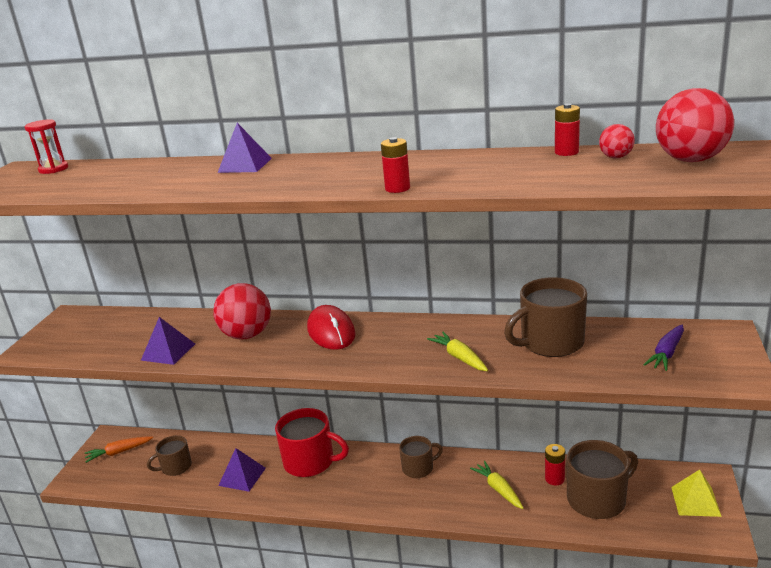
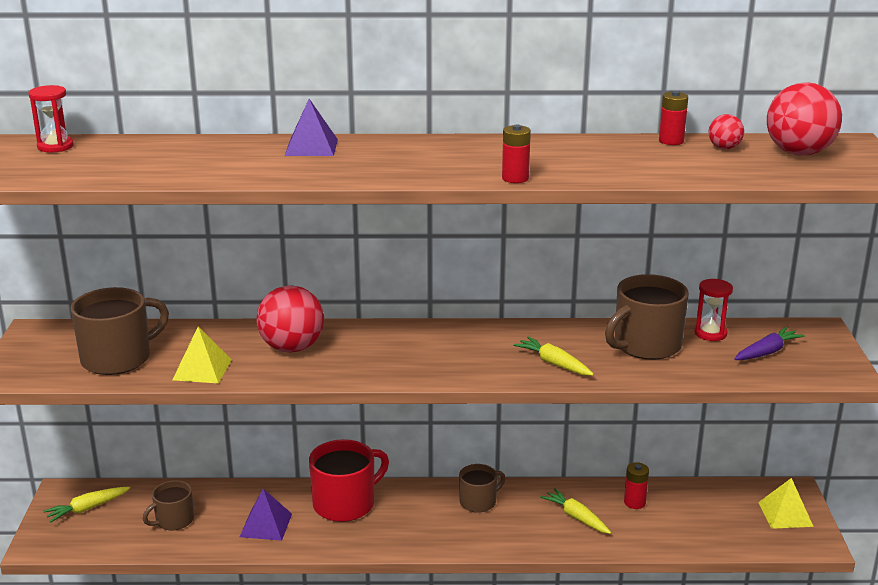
camera: 15 degrees left, 0 degrees up
(119, 452) = (87, 508): orange carrot -> yellow carrot
(168, 352) = (202, 369): purple pyramid -> yellow pyramid
(310, 462) = (345, 503): red mug -> red mug turned 45 degrees counterclockwise
(331, 331) = (394, 341): red mouse -> none
(598, 499) = (685, 519): brown mug -> brown mug (118, 358)
(616, 333) = (710, 333): none -> red hourglass
(666, 353) = (767, 352): purple carrot -> purple carrot turned 150 degrees counterclockwise

